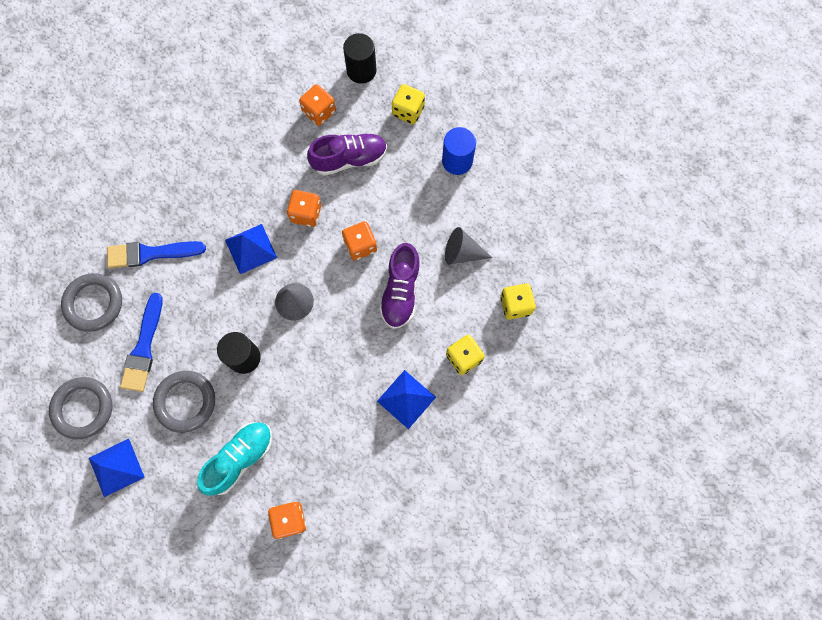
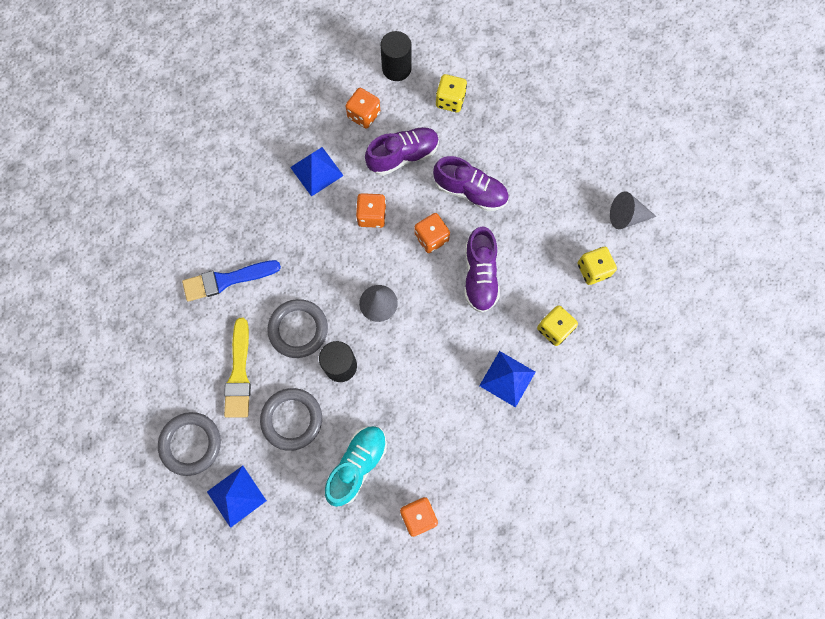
camera: 10 degrees left, 0 degrees up
(94, 303) = (180, 338): grey ring -> grey ring (298, 329)
(144, 348) = (239, 373): blue brush -> yellow brush
(251, 248) = (325, 259): blue pyramid -> blue pyramid (317, 171)
(409, 206) = (470, 191): none -> purple shoe
(457, 161) = (507, 141): blue cylinder -> none
(462, 253) = (531, 228): grey cone -> grey cone (626, 216)

